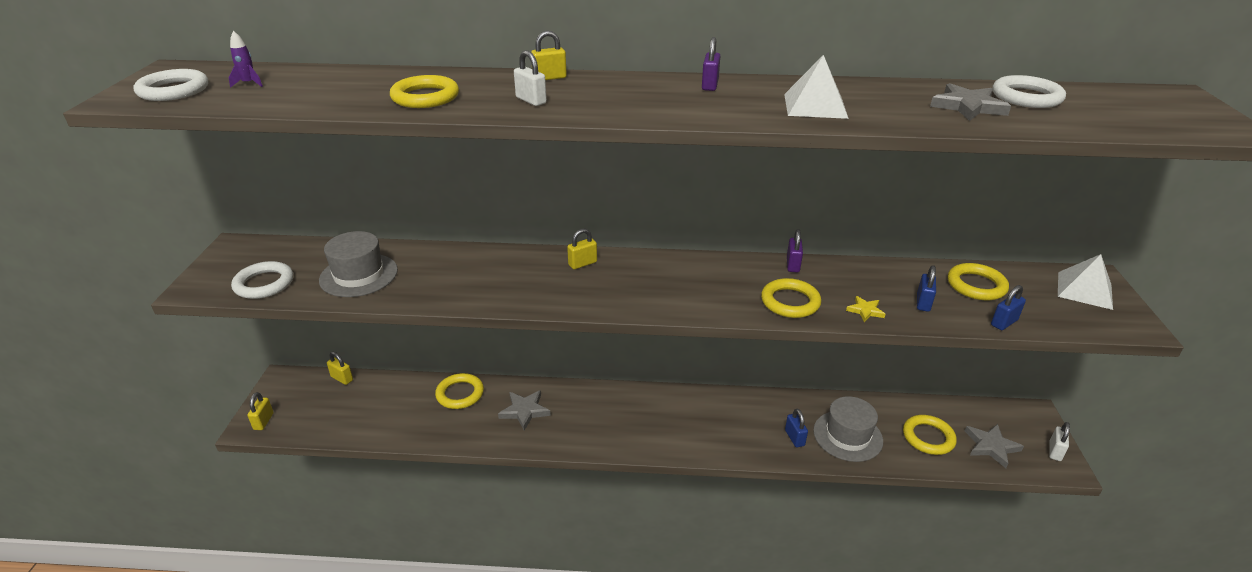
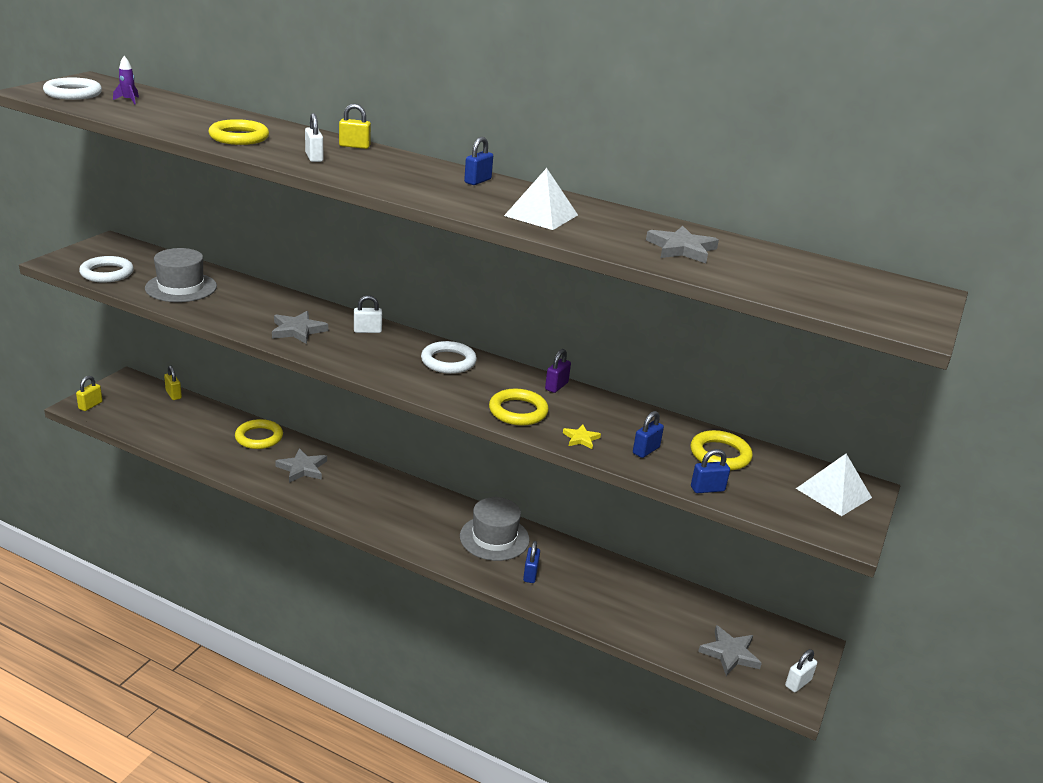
camera: 20 degrees right, 5 degrees down
(519, 285) = (298, 330): none -> grey star
(582, 263) = (367, 331): yellow padlock -> white padlock
(710, 85) = (477, 181): purple padlock -> blue padlock
(847, 436) = (585, 591): grey hat -> grey hat (494, 538)
(928, 437) = (669, 622): yellow ring -> none
(1026, 97) = (755, 256): white ring -> white ring (448, 361)

